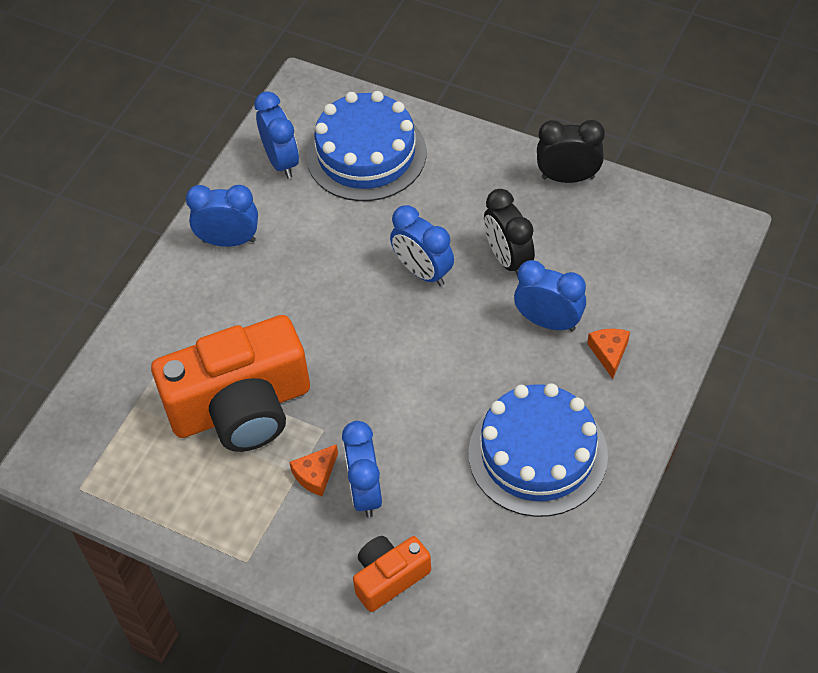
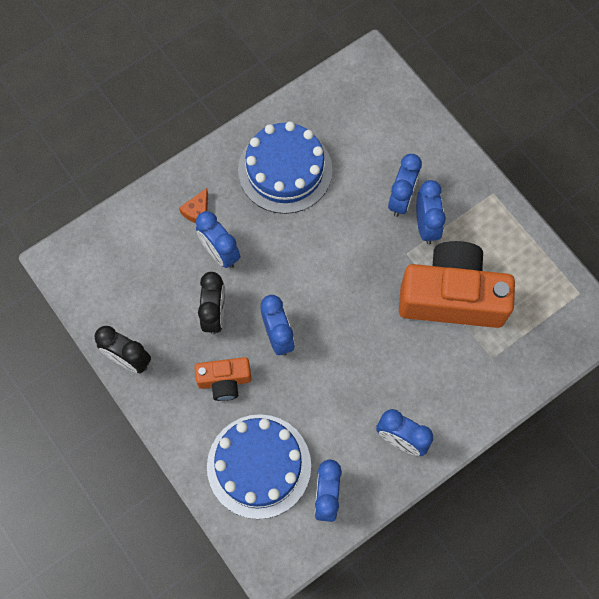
camera: 155 degrees left, 15 degrees up
(315, 475) = (426, 226): orange cheese -> blue clock
(389, 577) = (414, 142): orange camera -> orange camera (224, 381)

